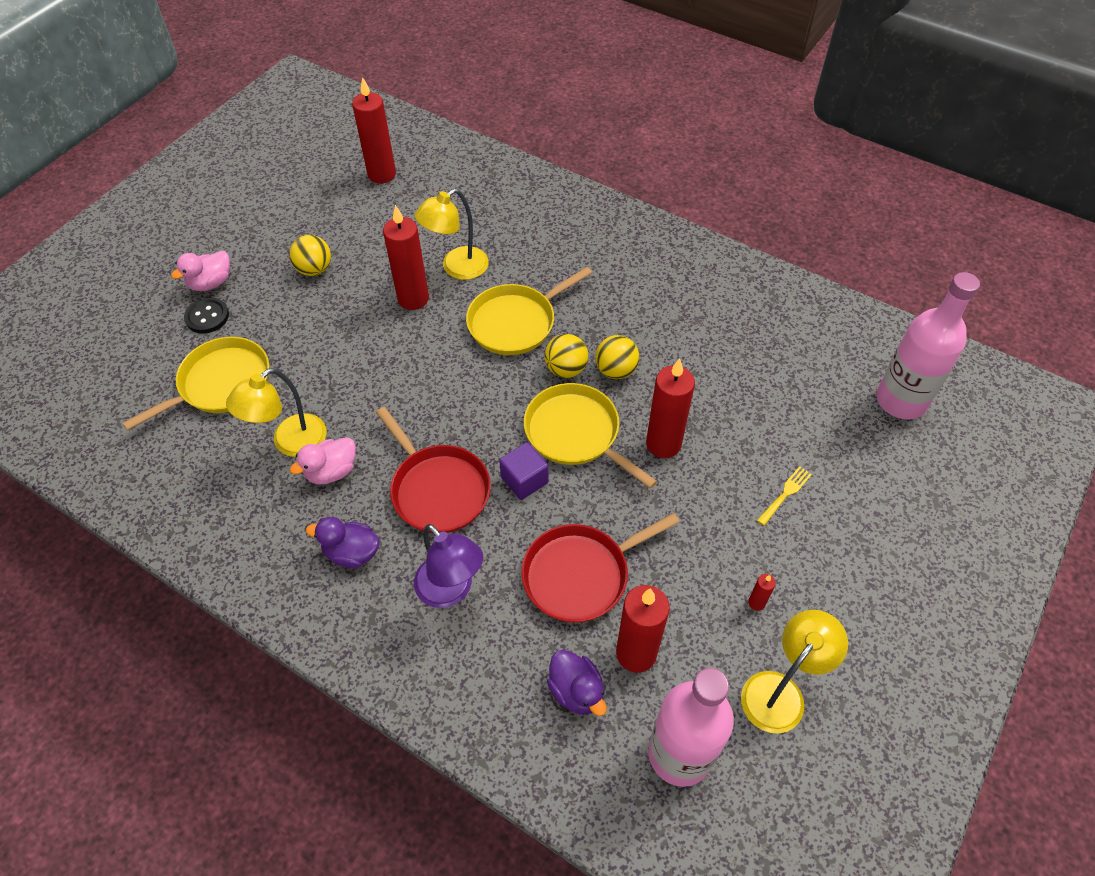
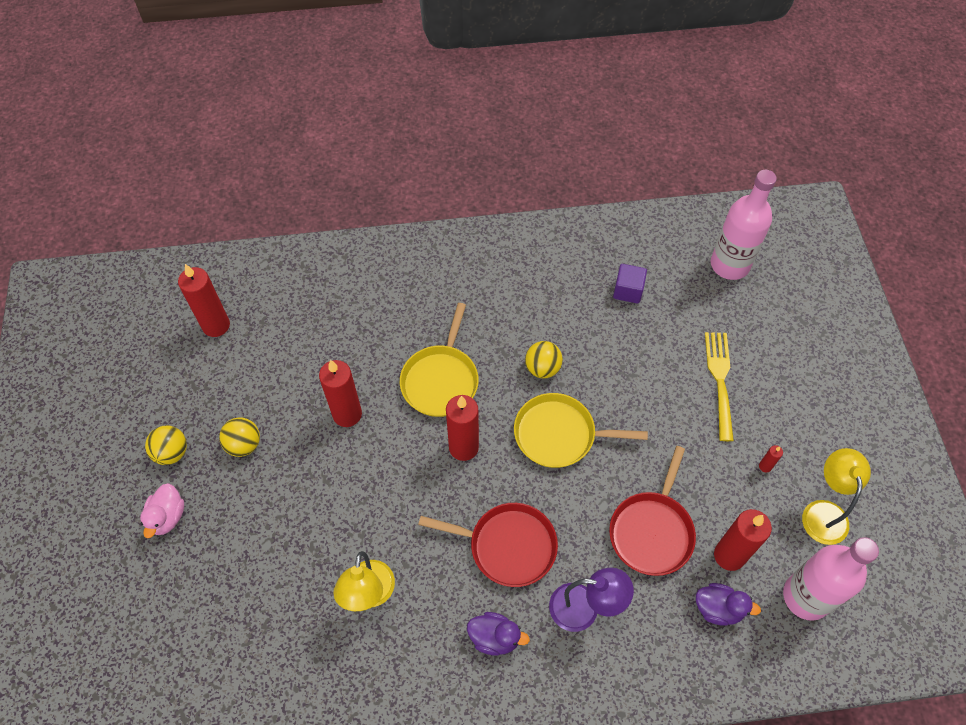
camera: 40 degrees left, 5 degrees up
(207, 317) = (195, 547): black button -> none
(221, 383) = (266, 591): yellow pan -> none
(332, 471) = (421, 592): pink duck -> none
(352, 552) = (495, 637): purple duck -> purple duck turned 135 degrees counterclockwise
(457, 268) = (356, 366): yellow lamp -> none
(524, 480) = (557, 494): purple cube -> purple cube (628, 291)
(566, 369) = (509, 391): yellow ball -> yellow ball (172, 452)
(663, 444) = (620, 400): red candle -> red candle (463, 447)
(785, 494) = (720, 380): yellow fork -> yellow fork, size x1.90

